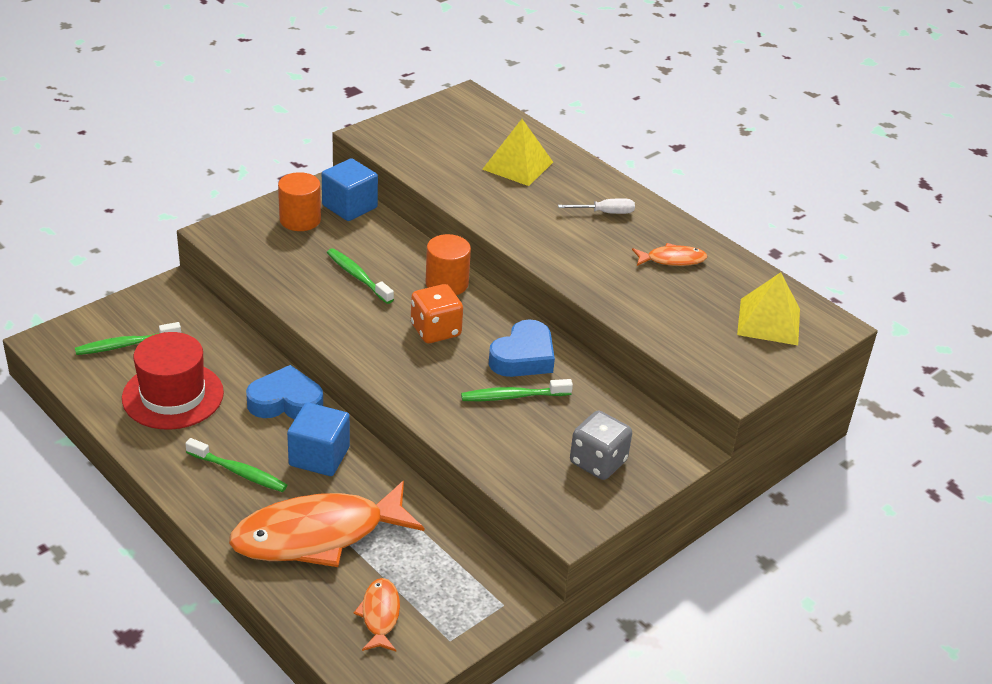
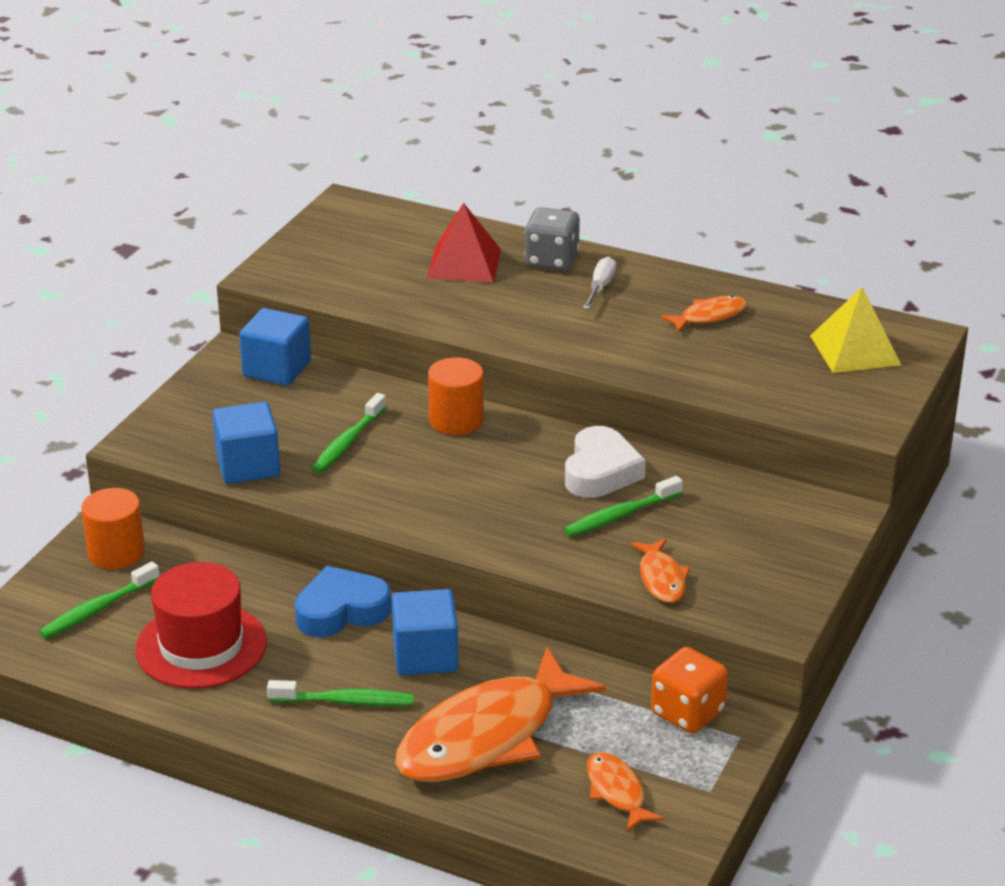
camera: 20 degrees left, 5 degrees down
(276, 272) = (248, 466): none -> blue cube
(300, 220) = (229, 400): orange cylinder -> orange cylinder (116, 552)
(357, 276) = (347, 442): green toothbrush -> green toothbrush turned 90 degrees counterclockwise
(435, 330) = (482, 473): orange dice -> orange dice (687, 712)
(507, 457) = (661, 578): none -> orange fish
(517, 165) = (464, 264): yellow pyramid -> red pyramid
(523, 357) = (600, 471): blue heart -> white heart
(598, 462) = (760, 552): grey dice -> grey dice (551, 260)
(605, 212) = (600, 287): white screwdriver -> white screwdriver turned 45 degrees counterclockwise

